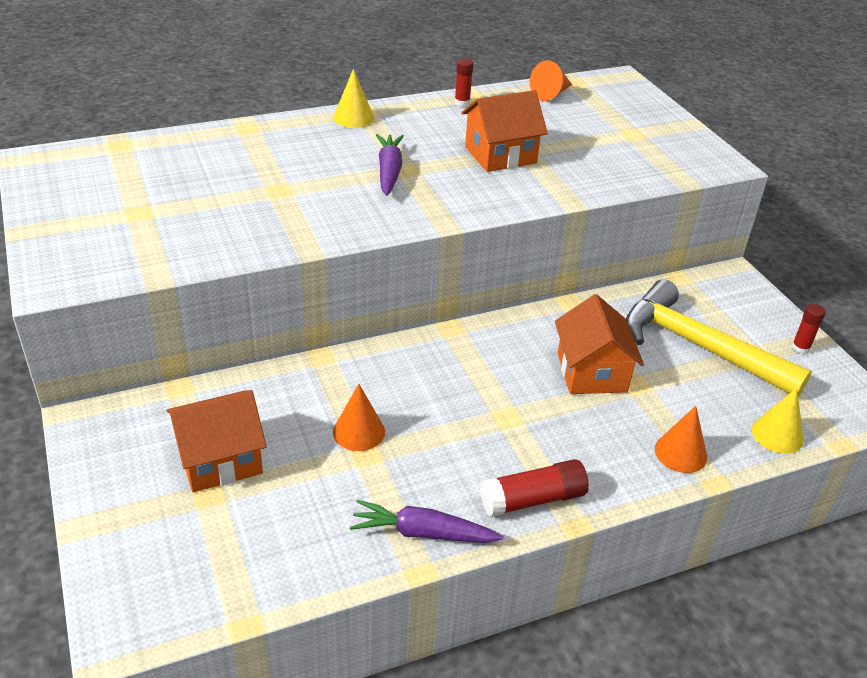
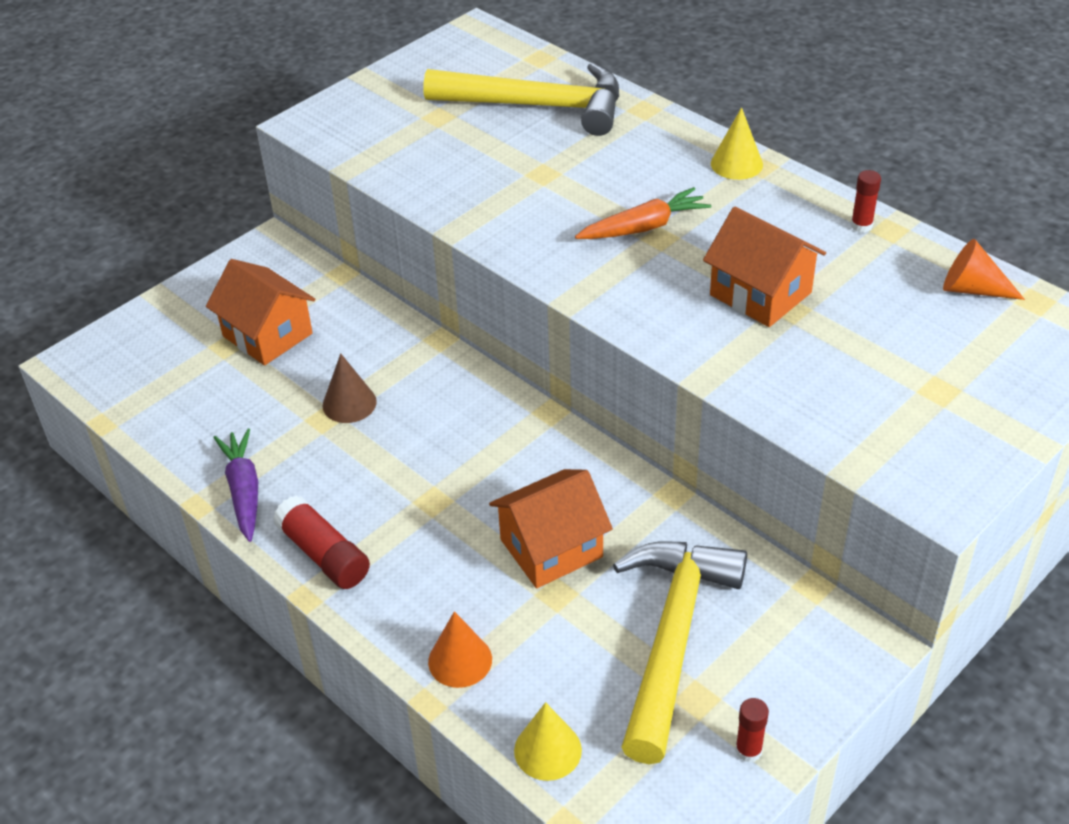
camera: 70 degrees right, 5 degrees up
(186, 165) = (538, 106): none -> yellow hammer
(359, 432) = (349, 403): orange cone -> brown cone
(389, 171) = (644, 227): purple carrot -> orange carrot

